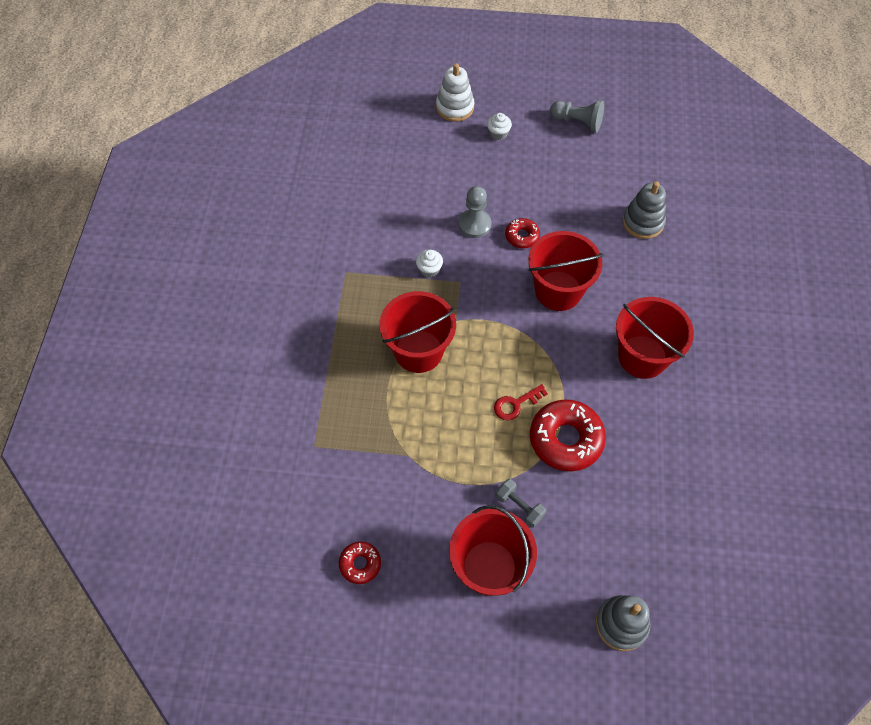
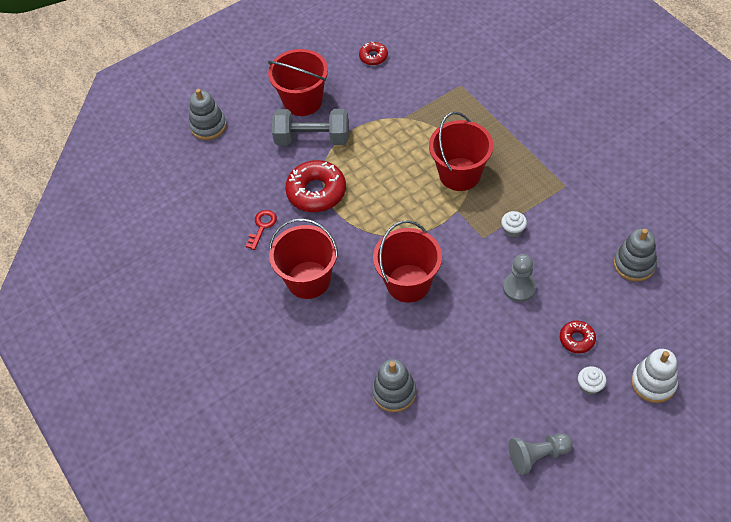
camera: 145 degrees right, 5 degrees down
(372, 179) = (634, 264): none -> grey stacking toy
(515, 404) = (366, 189): red key -> red key (262, 226)
(519, 506) = (312, 138): grey dumbbell -> grey dumbbell, size x1.97
(522, 236) = (475, 305): red donut -> red donut (577, 339)

